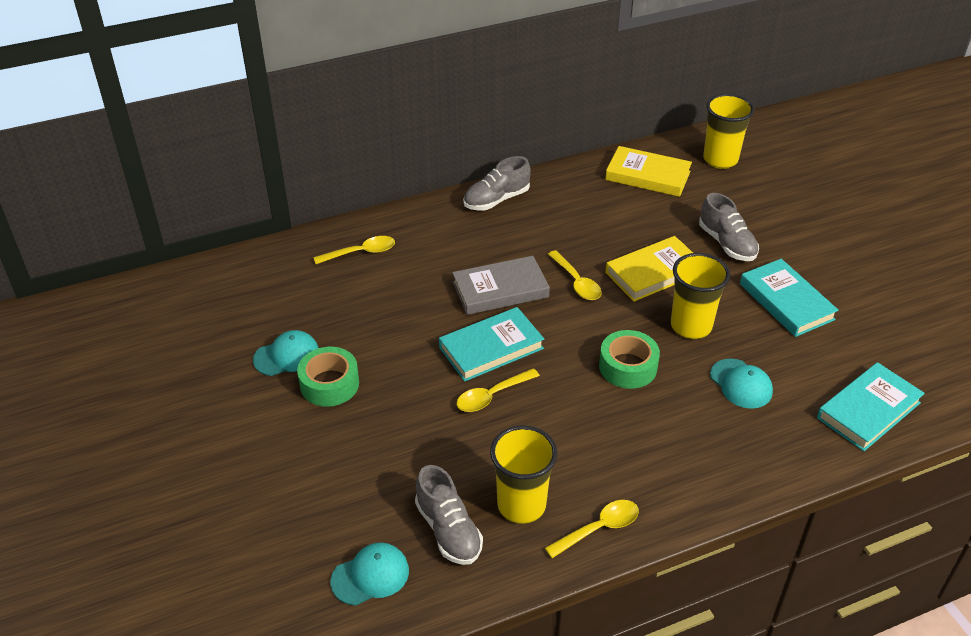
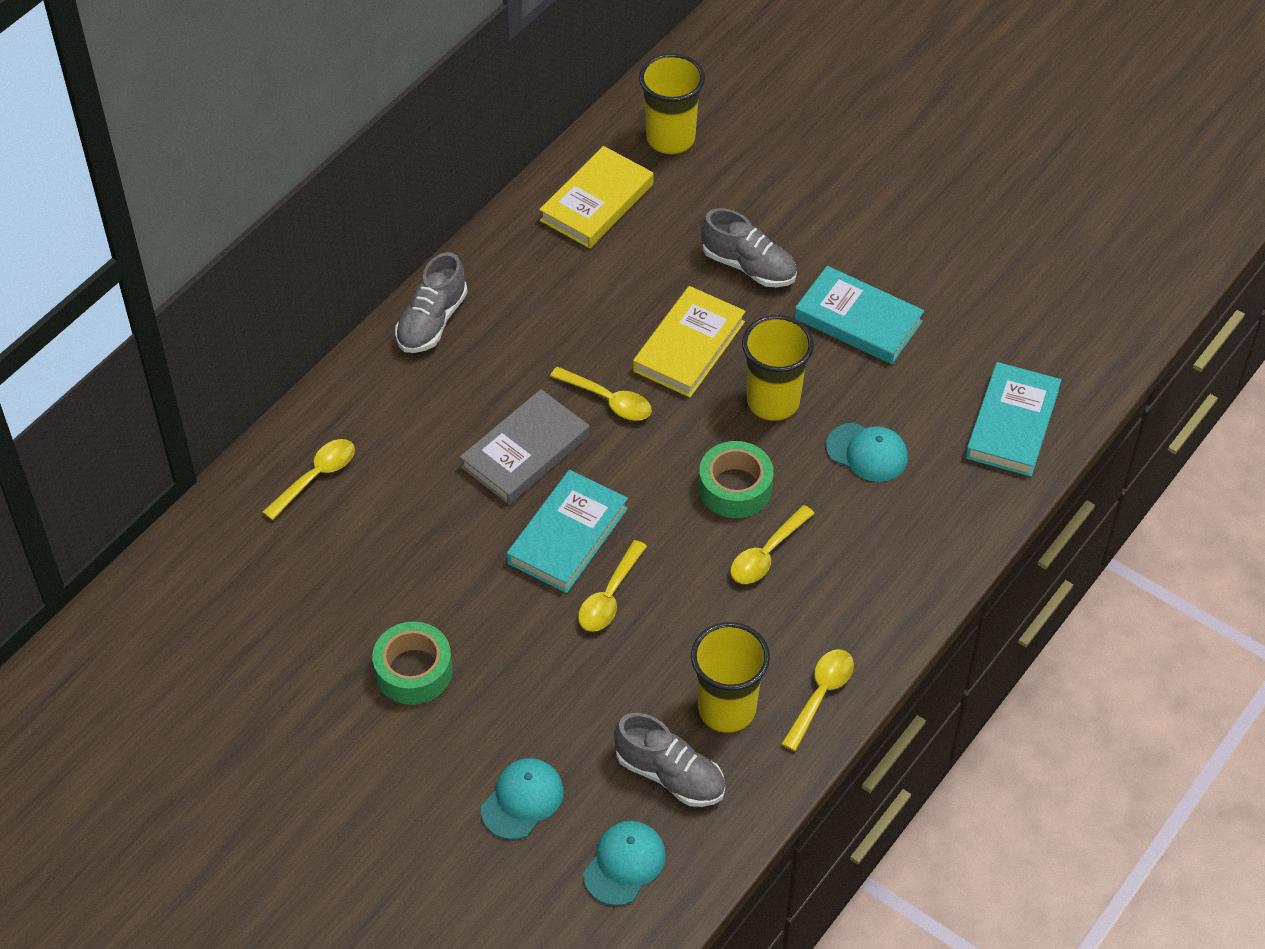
camera: 30 degrees left, 10 degrees up
(286, 356) = (334, 660): turquoise cap -> turquoise cap (522, 800)
(622, 417) = (766, 554): none -> yellow spoon
(647, 176) = (597, 202): yellow book -> yellow book turned 45 degrees counterclockwise

